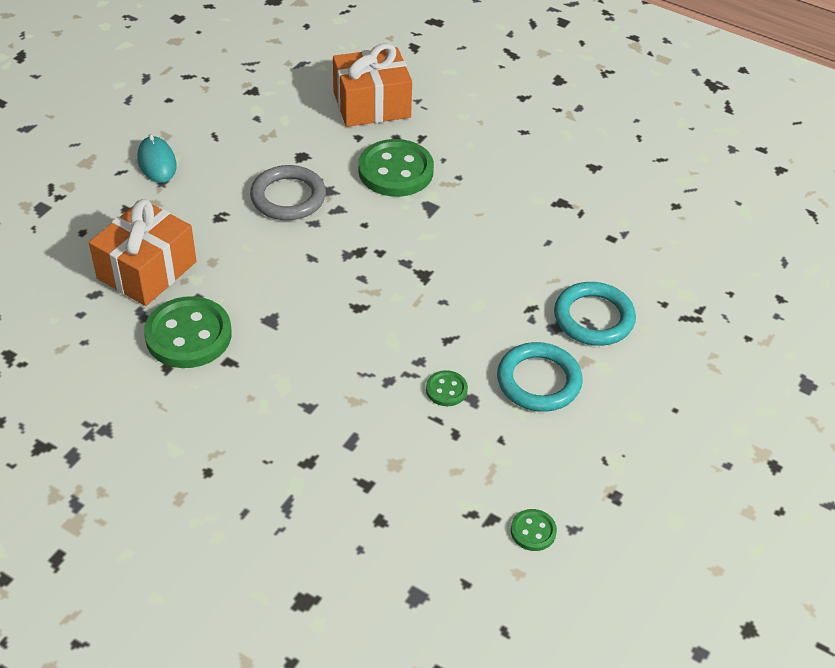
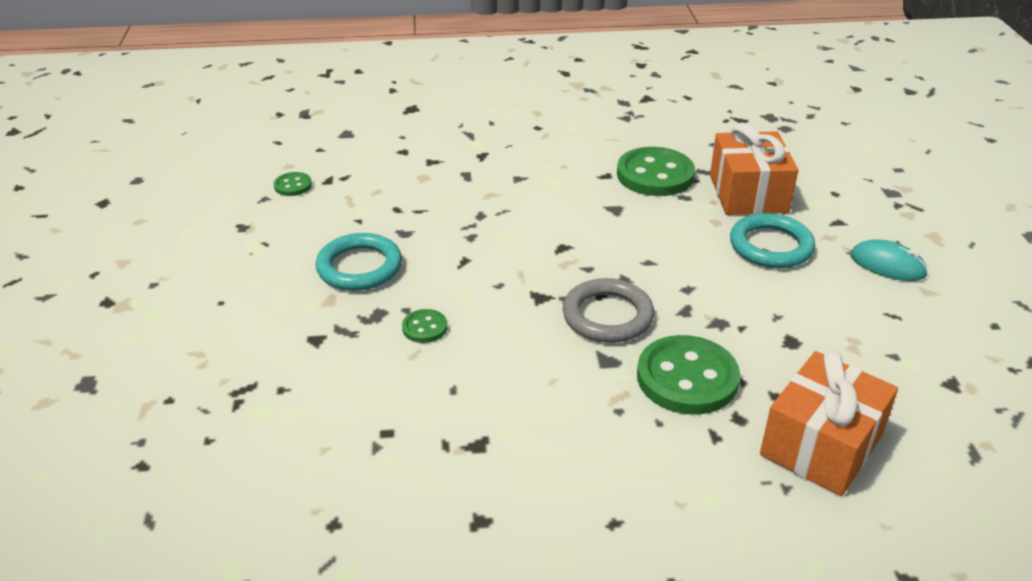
camera: 145 degrees right, 10 degrees down
(288, 197) = (740, 297): grey ring -> grey ring (607, 316)
(446, 390) = (430, 229): green button -> green button (424, 328)
(593, 318) = (347, 338): turquoise ring -> turquoise ring (771, 246)

